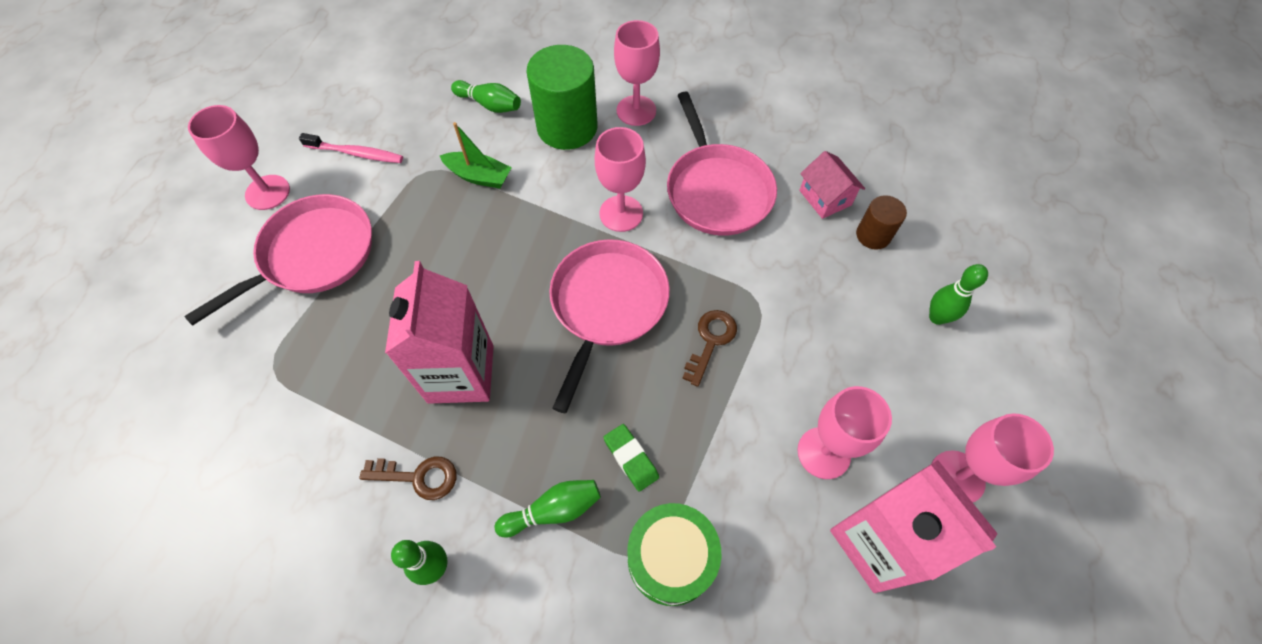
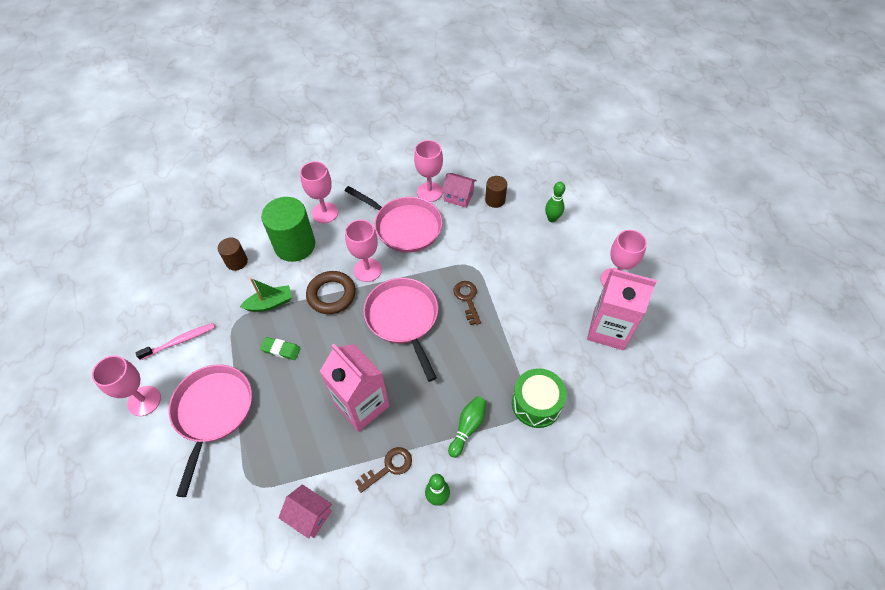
camera: 40 degrees left, 5 degrees down
(288, 456) = (309, 515): none -> pink house
(490, 105) = (237, 262): green bowling pin -> brown cylinder
(552, 214) = (331, 295): none -> brown ring
(631, 458) = (480, 377): green eraser -> green eraser (281, 350)
(823, 453) = (557, 310): pink goblet -> pink goblet (429, 192)

